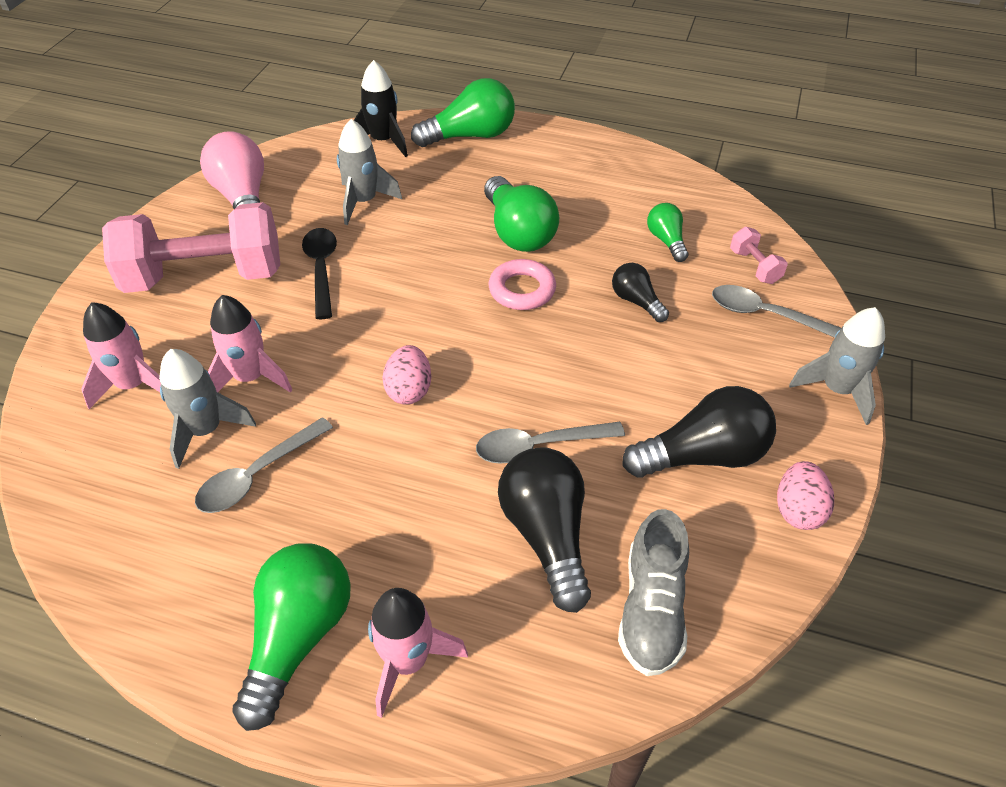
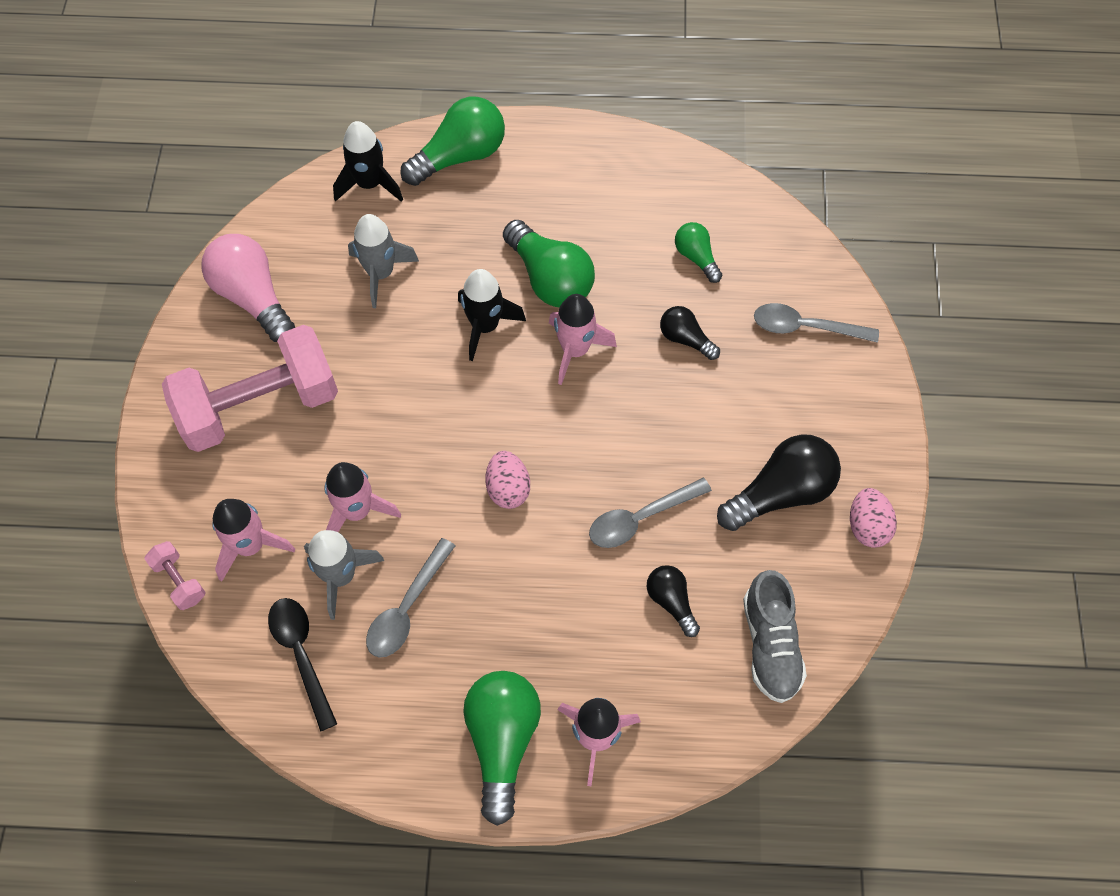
camera: 15 degrees left, 15 degrees up
(321, 269) = (372, 370): black spoon -> black spoon (301, 655)
(442, 256) = (485, 326): none -> black rocket
(522, 290) = (575, 350): pink ring -> pink rocket
(547, 535) = (671, 602): black light bulb -> black light bulb, size x0.55
(754, 266) = (785, 271): pink dumbbell -> pink dumbbell (179, 581)
(837, 390) = (881, 397): grey rocket -> none

